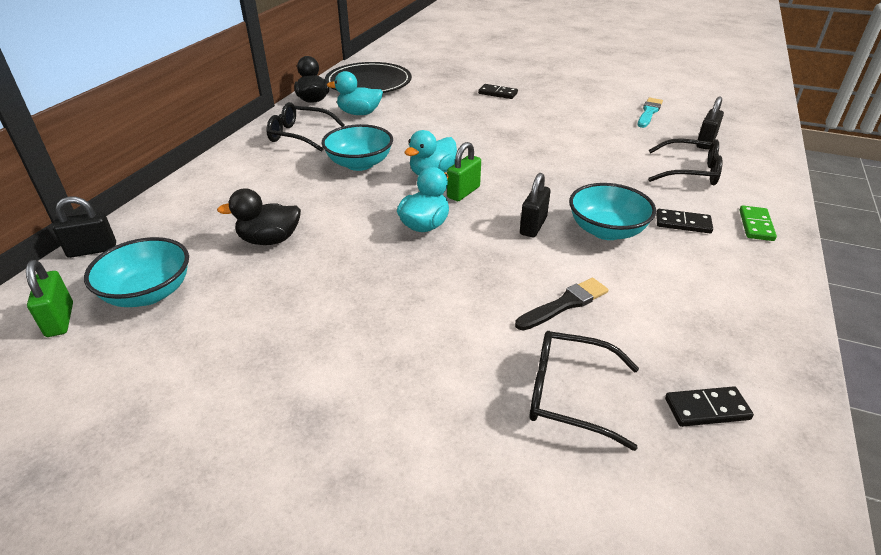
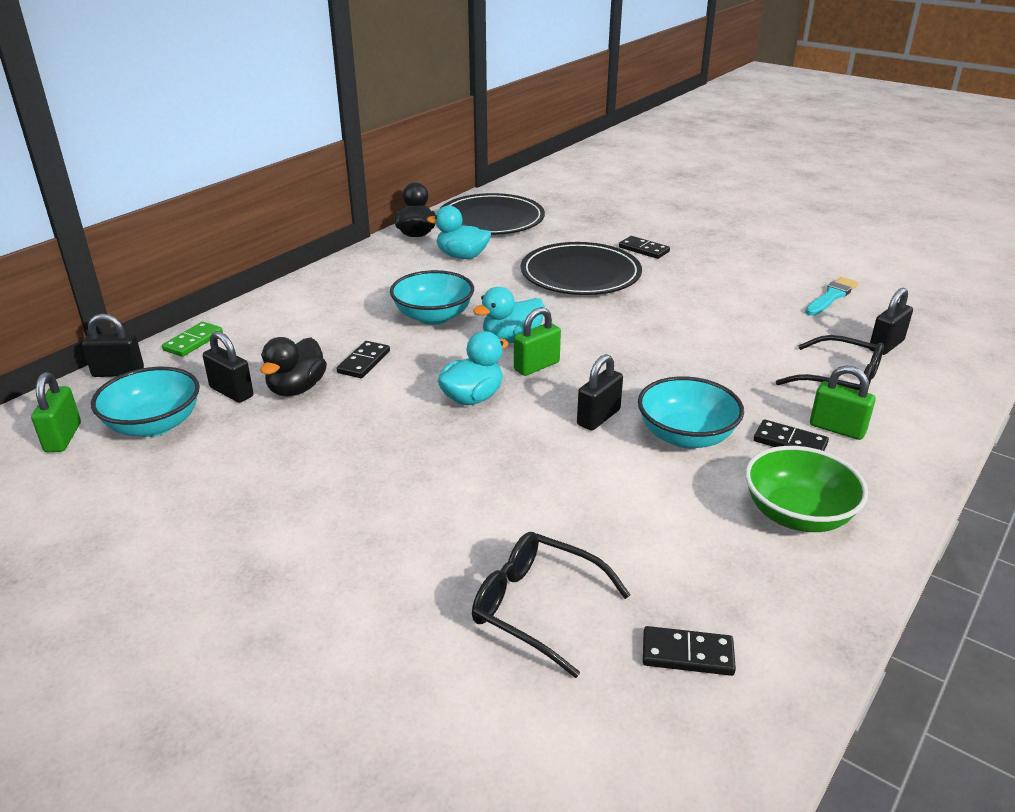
camera: 15 degrees right, 5 degrees down
(210, 252) = (231, 392): none -> black padlock
(269, 240) = (296, 389): black duck -> black duck turned 75 degrees counterclockwise
(300, 135) = (382, 274): black glasses -> none
(318, 209) = (364, 362): none -> black domino
(460, 117) = (580, 274): none -> black plate
(564, 304) = (586, 511): black brush -> none
(709, 208) = (837, 429): none -> green padlock
(720, 278) = (797, 515): none -> green bowl
(756, 225) = (887, 459): green domino -> green domino (193, 342)

